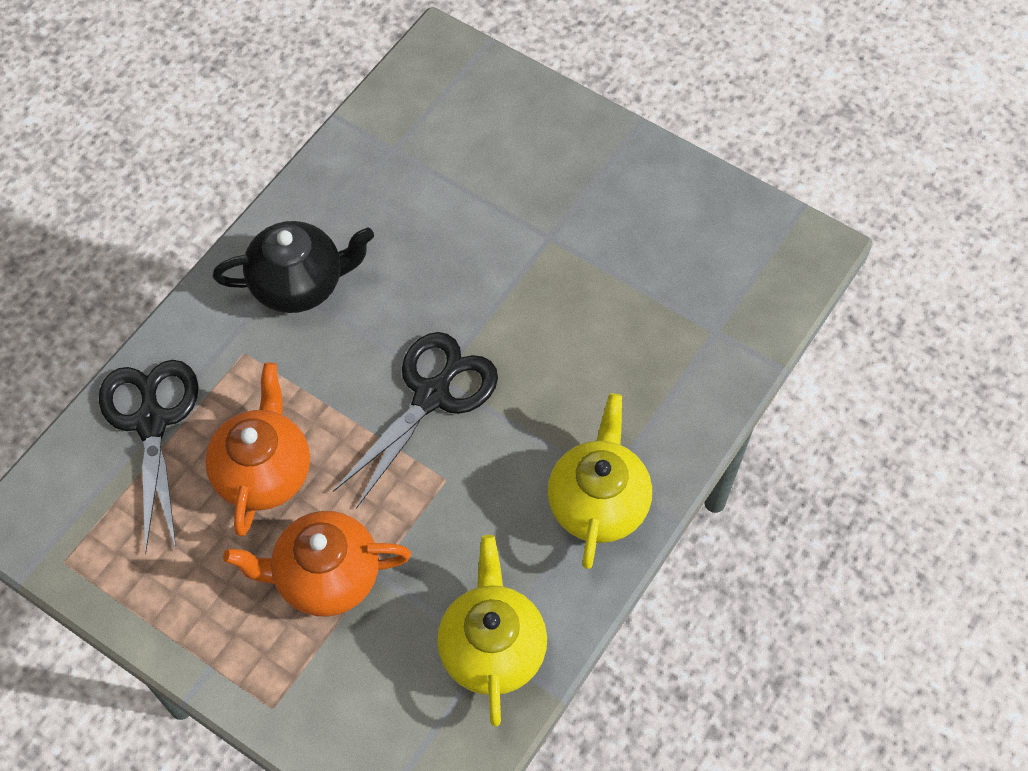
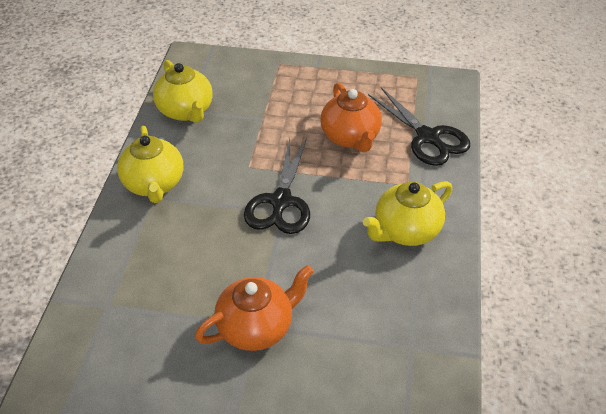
camera: 155 degrees right, 15 degrees down
(299, 284) = (405, 231): black teapot -> yellow teapot
(325, 576) = (287, 110): orange teapot -> orange teapot (256, 327)

